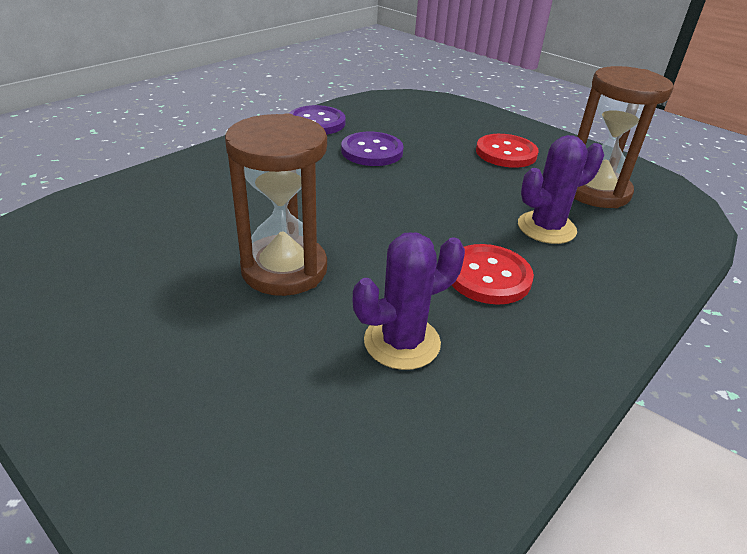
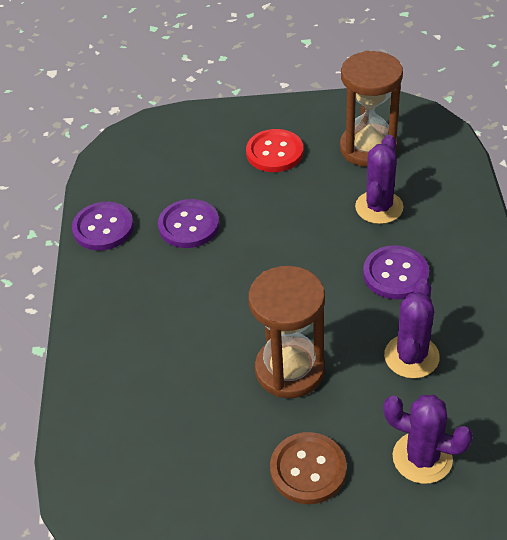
camera: 40 degrees left, 10 degrees up
(165, 343) = (308, 469): none -> brown button
(266, 430) = (422, 458): none -> purple cactus
(488, 276) = (395, 274): red button -> purple button

